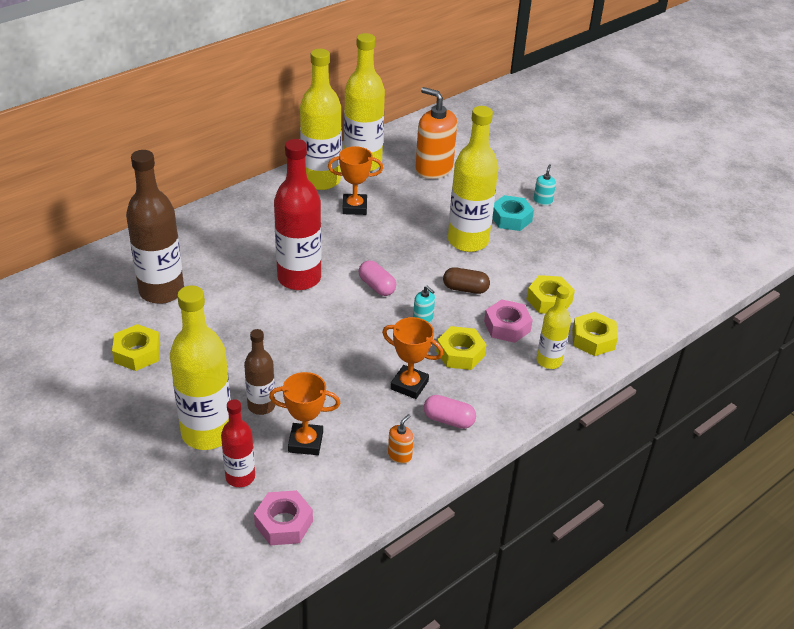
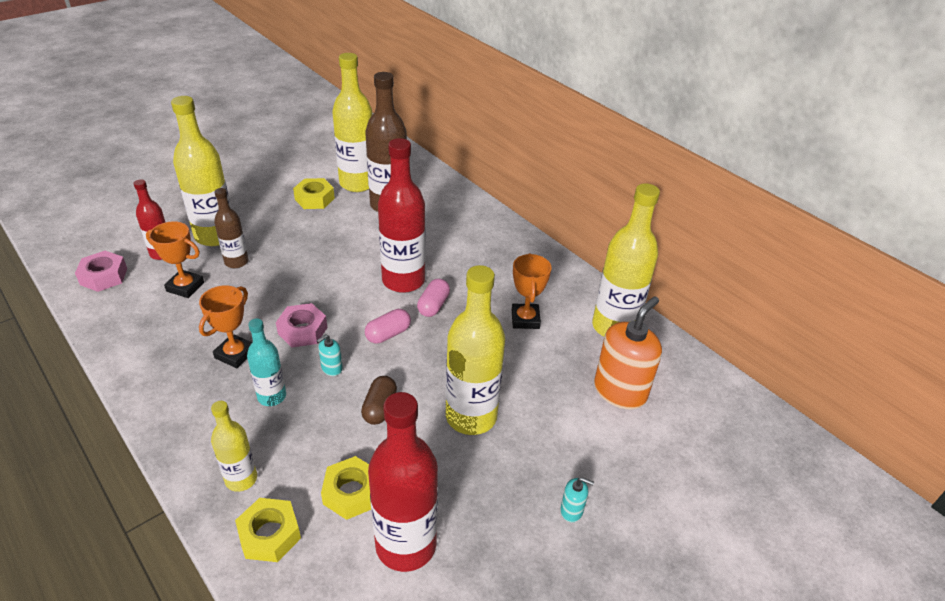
camera: 90 degrees right, 0 degrees up
(305, 442) = (185, 287): orange trophy -> orange trophy turned 75 degrees counterclockwise
(321, 180) = (571, 294): yellow bottle -> yellow bottle (357, 183)
(400, 455) = (146, 344): orange soap dispenser -> none
(448, 420) = (178, 381): pink capsule -> pink capsule (433, 305)
(460, 353) = (272, 396): yellow nut -> turquoise bottle
(507, 326) = (308, 443): pink nut -> pink nut (302, 330)
(511, 218) = (524, 467): turquoise nut -> none
(585, 273) = (406, 545): none -> red bottle

